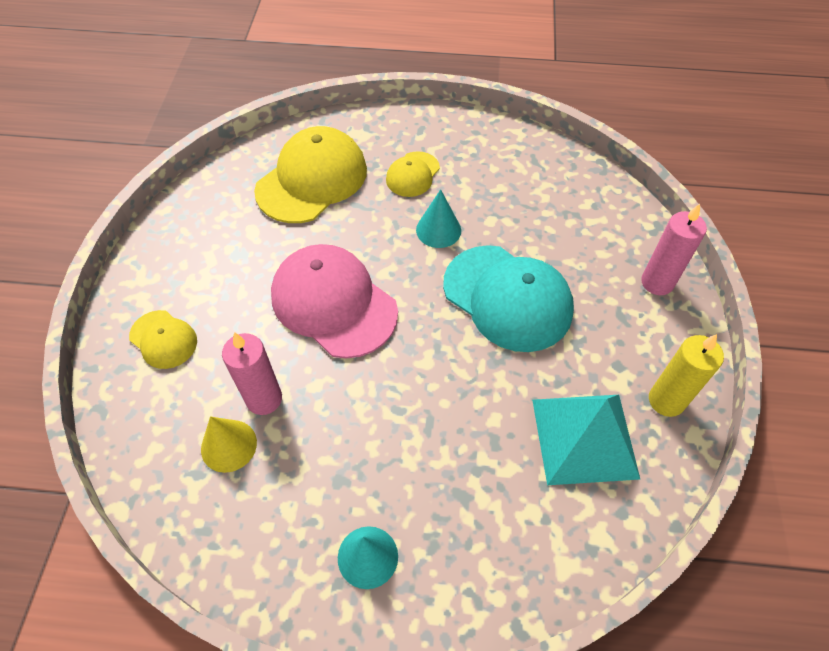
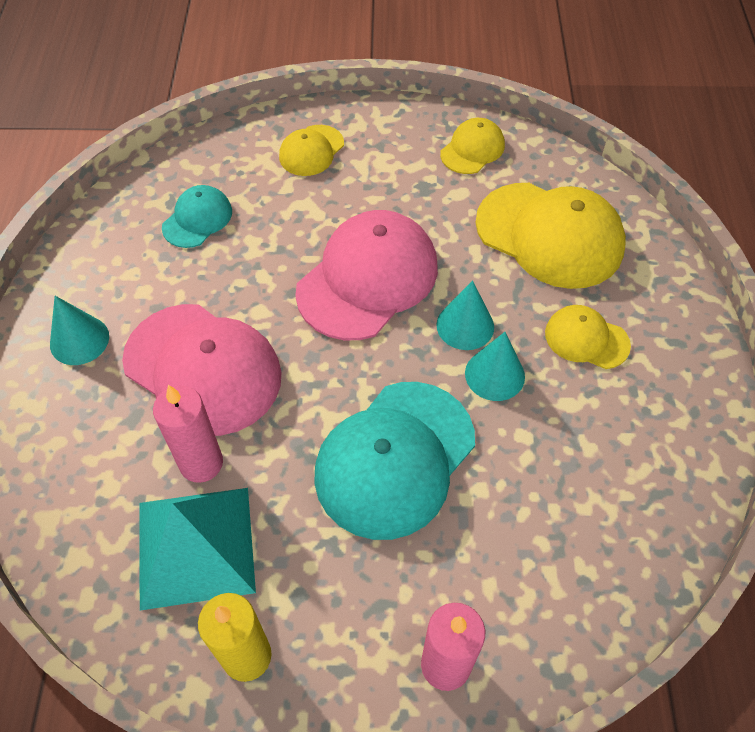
camera: 85 degrees right, 0 degrees up
(203, 216) = (472, 149): none -> yellow cap
(229, 445) = (197, 219): yellow cone -> turquoise cap
(264, 399) = (247, 237): pink candle -> pink candle (201, 463)
(391, 242) = (465, 326): none -> turquoise cone
(414, 436) = (203, 368): none -> pink cap

